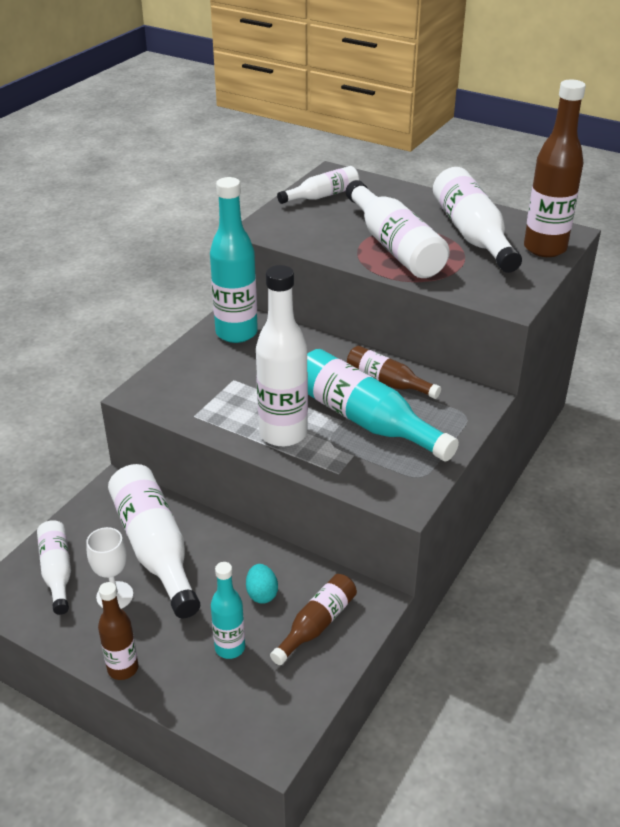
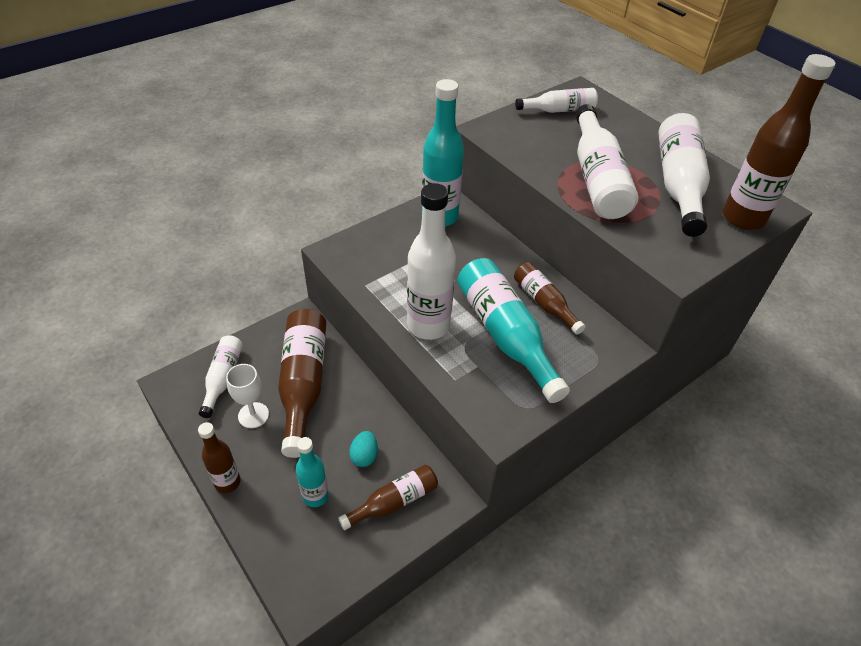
camera: 20 degrees right, 10 degrees up
(155, 548) = (303, 384): white bottle -> brown bottle

